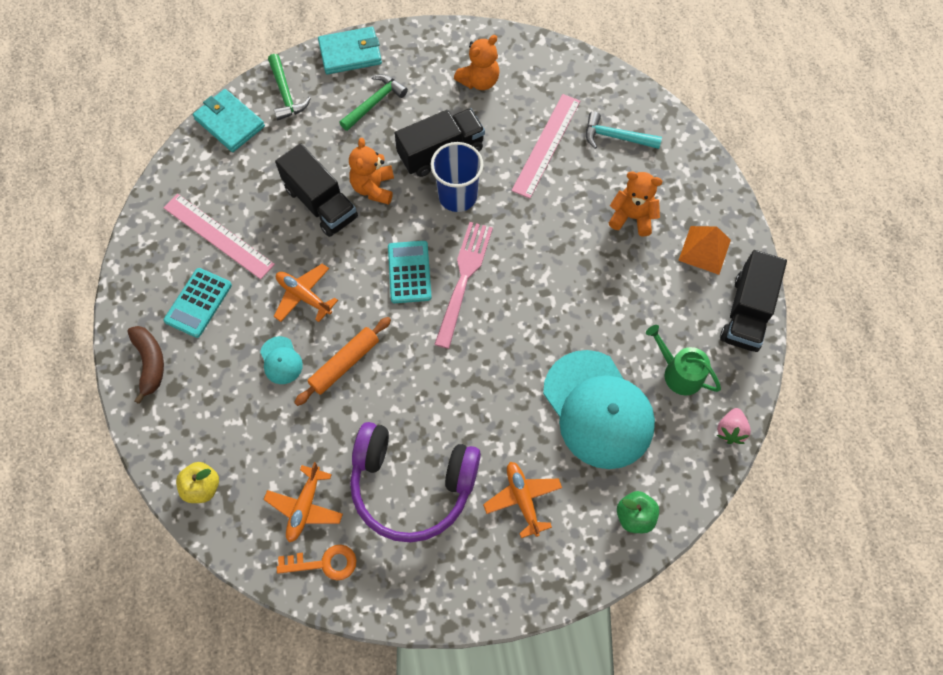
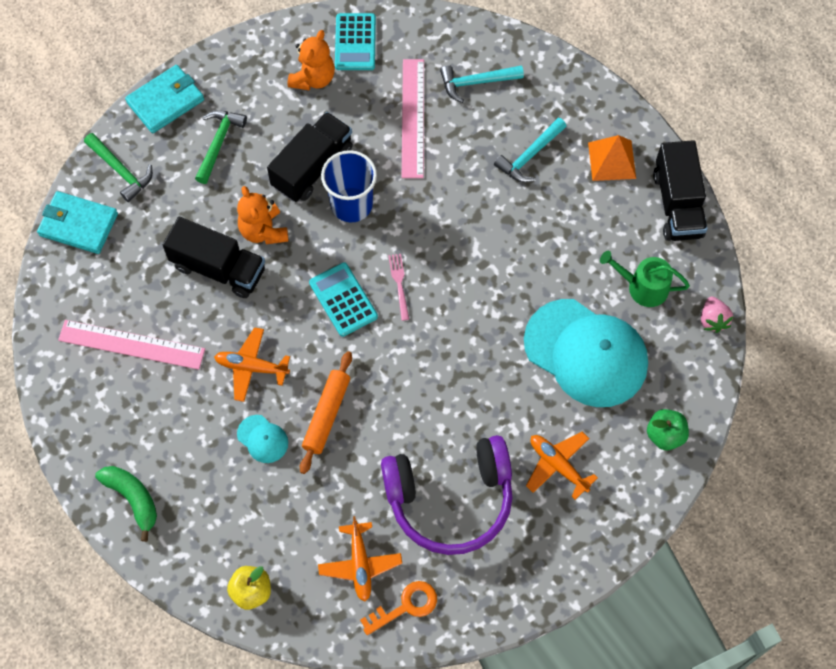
camera: 25 degrees left, 0 degrees up
(150, 363) = (133, 499): brown banana -> green banana
(198, 303) = (148, 419): turquoise calculator -> turquoise calculator (355, 42)
(463, 279) = (399, 284): pink fork -> pink fork, size x0.49
(632, 217) = (529, 156): orange teddy bear -> turquoise hammer

